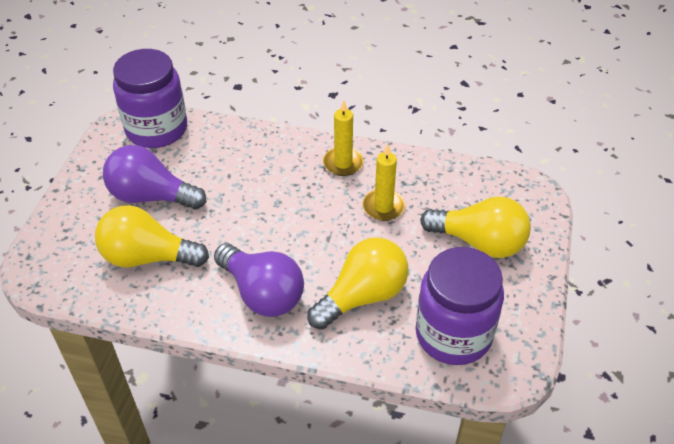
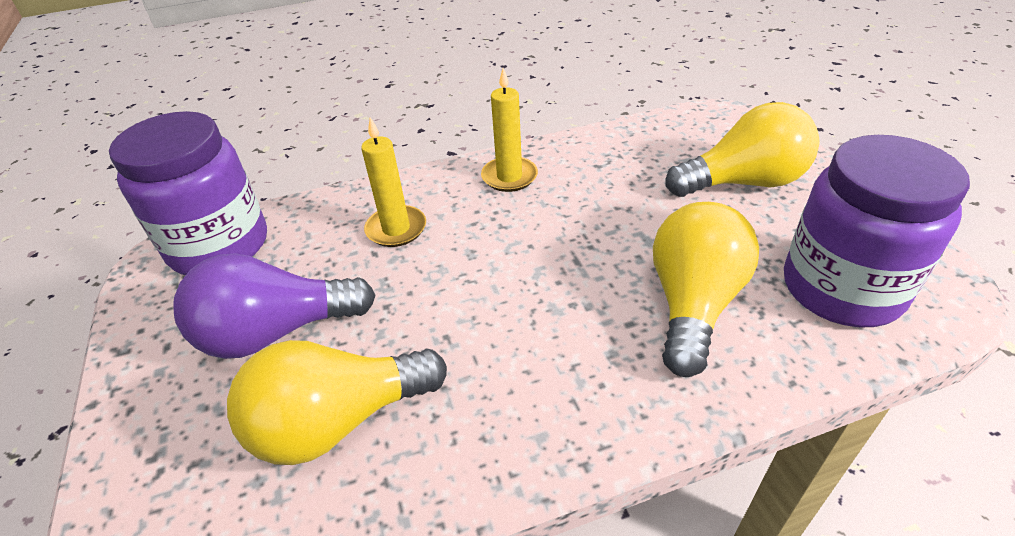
camera: 30 degrees left, 5 degrees down
(262, 293) = (564, 374): purple light bulb -> none
(383, 207) = (603, 197): yellow candle -> yellow candle (396, 229)

